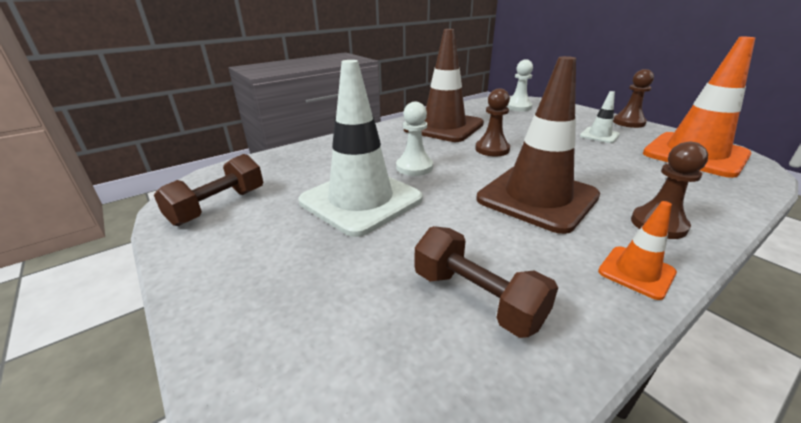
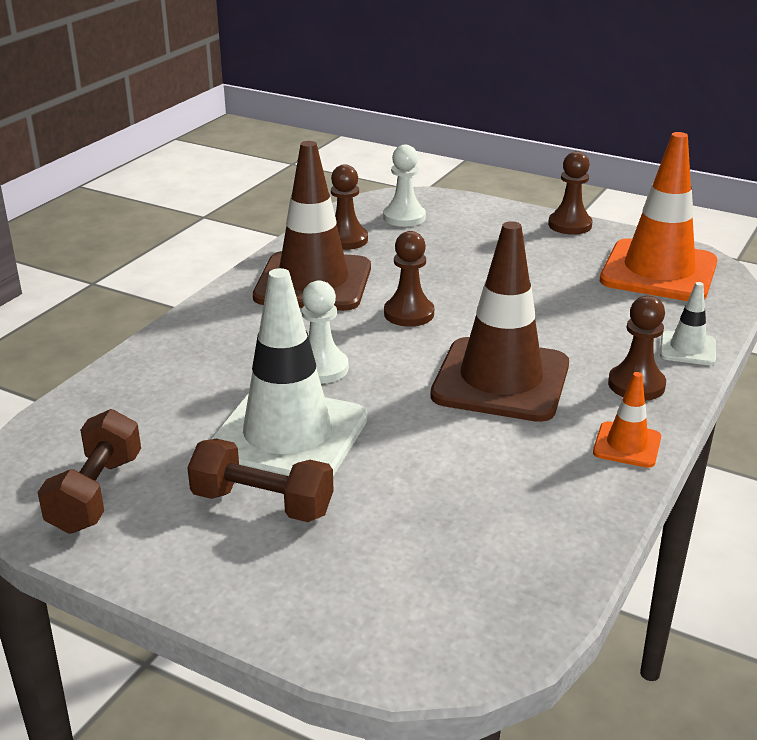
camera: 25 degrees left, 0 degrees up
(476, 298) = (493, 512): brown dumbbell -> brown dumbbell (262, 503)
(477, 112) = (345, 240): none -> brown pawn
(599, 135) = (539, 259): white traffic cone -> white traffic cone (687, 349)

